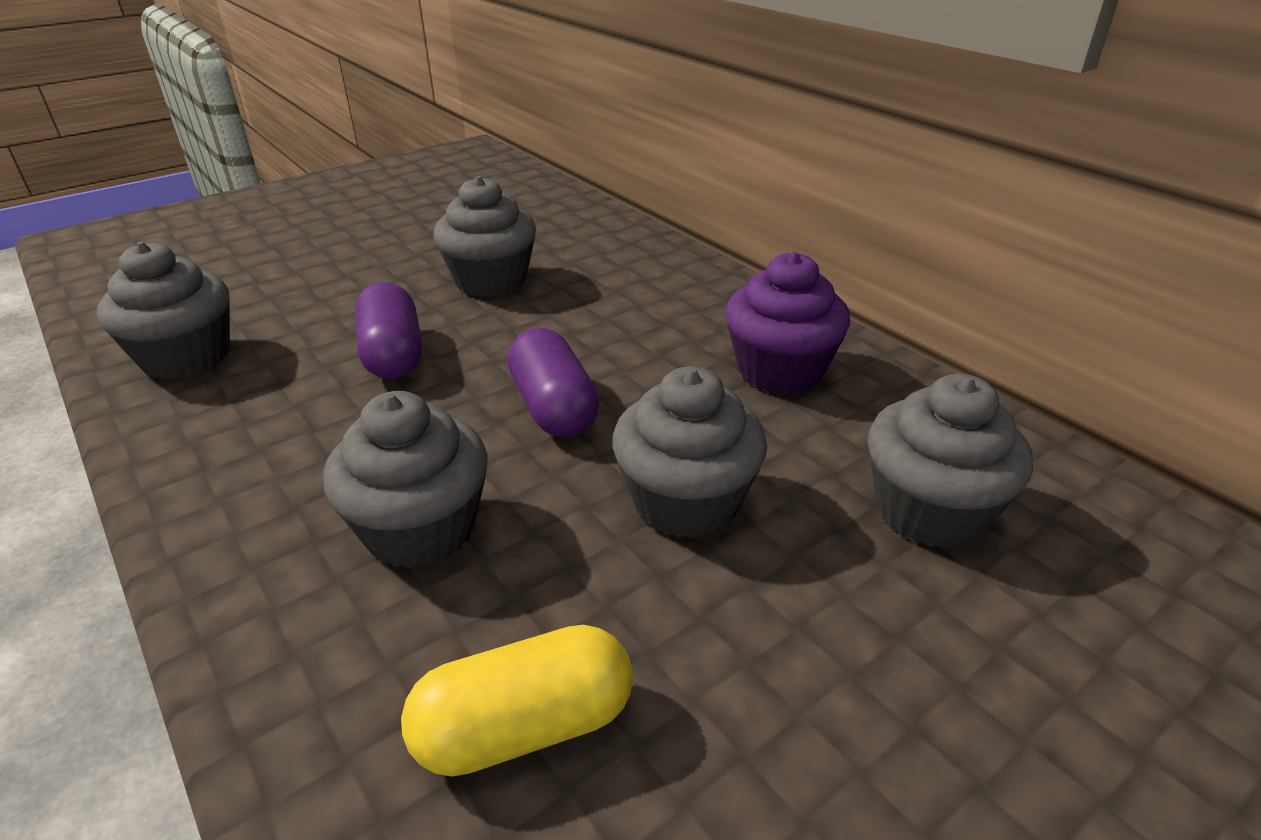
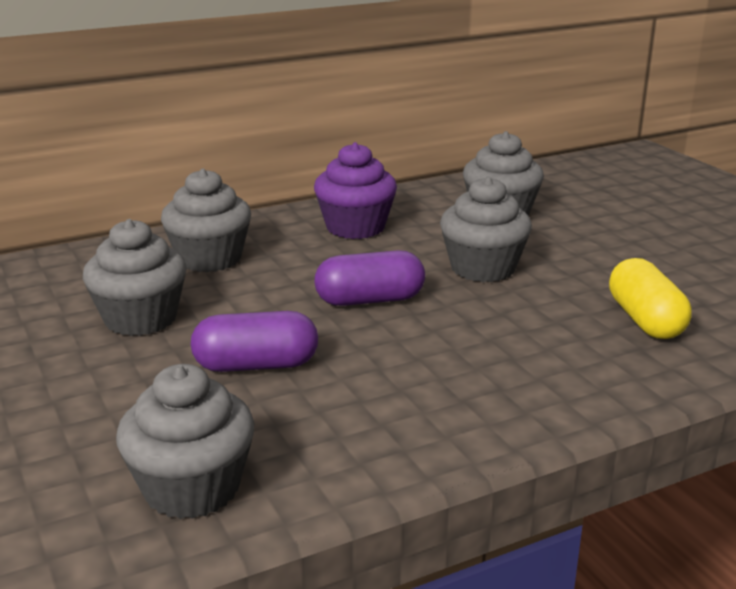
camera: 80 degrees left, 10 degrees down
(421, 528) = (495, 349): grey cupcake -> grey cupcake (209, 259)

